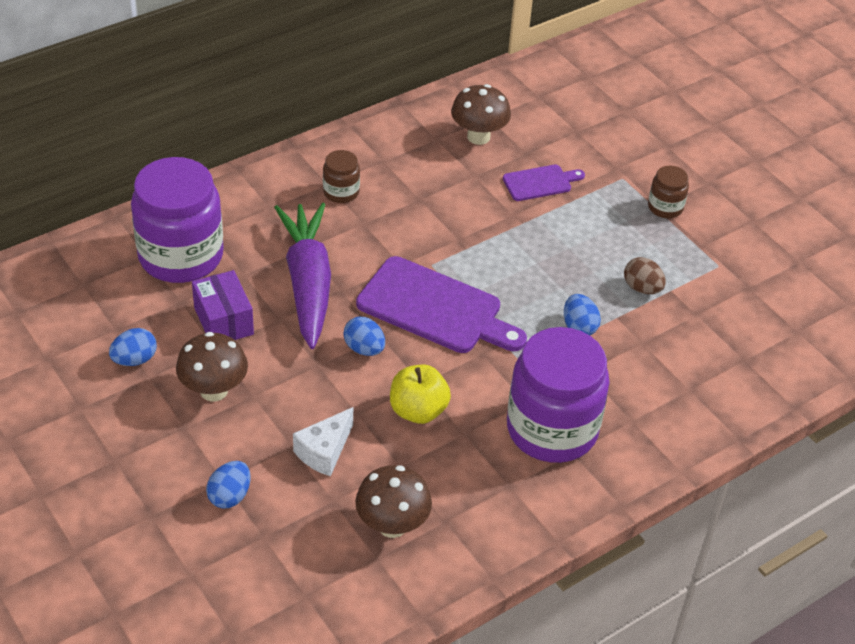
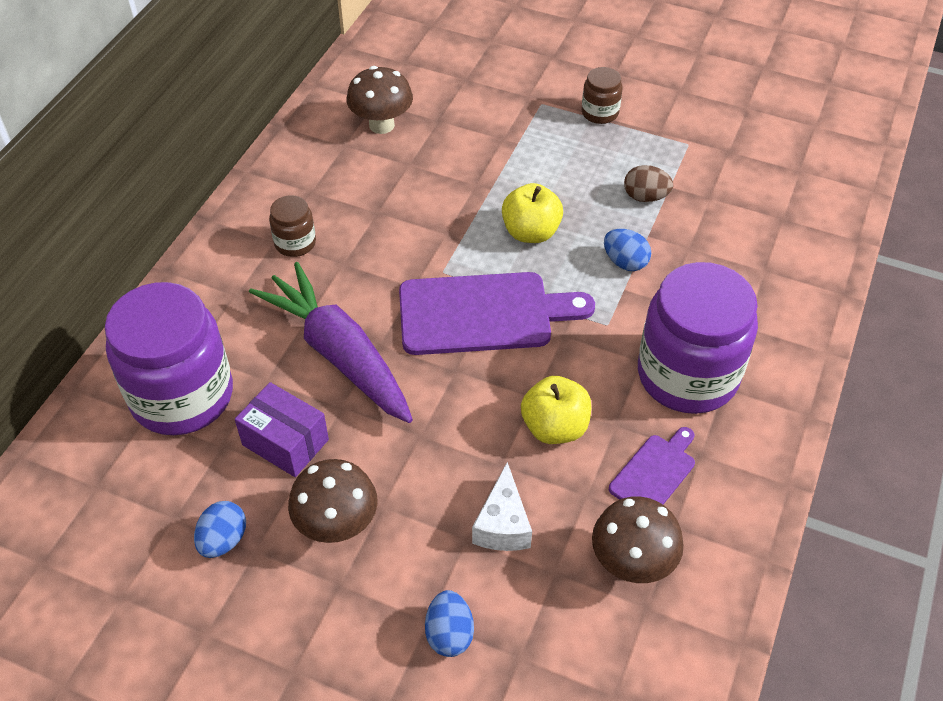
camera: 30 degrees left, 5 degrees up
(364, 349) = (451, 392): blue egg -> none
(524, 269) = (530, 232): none -> yellow apple
(540, 183) = (474, 142): purple cutting board -> purple cutting board (654, 472)

